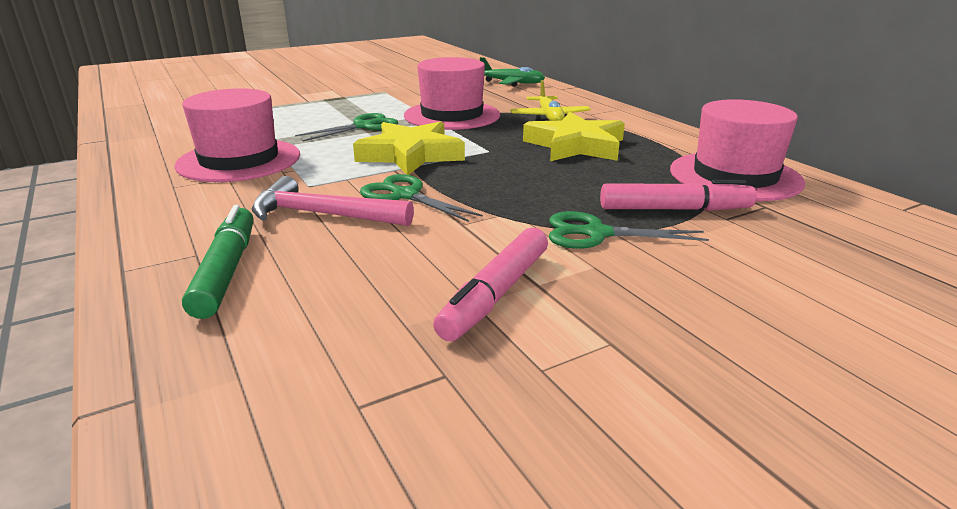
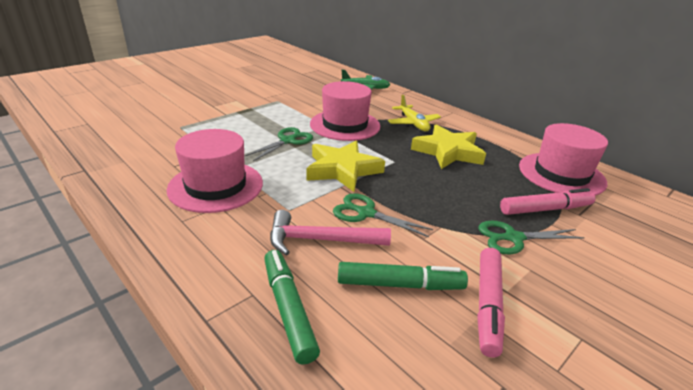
camera: 15 degrees left, 5 degrees up
(389, 263) = (400, 284): none -> green marker

